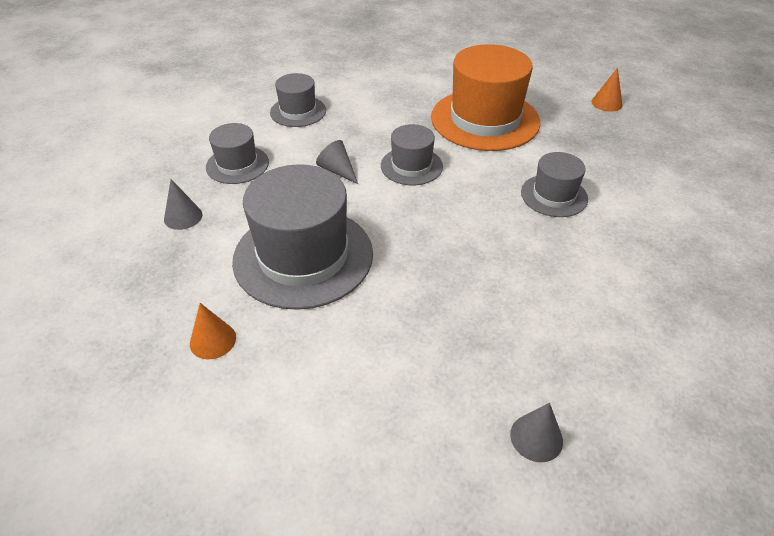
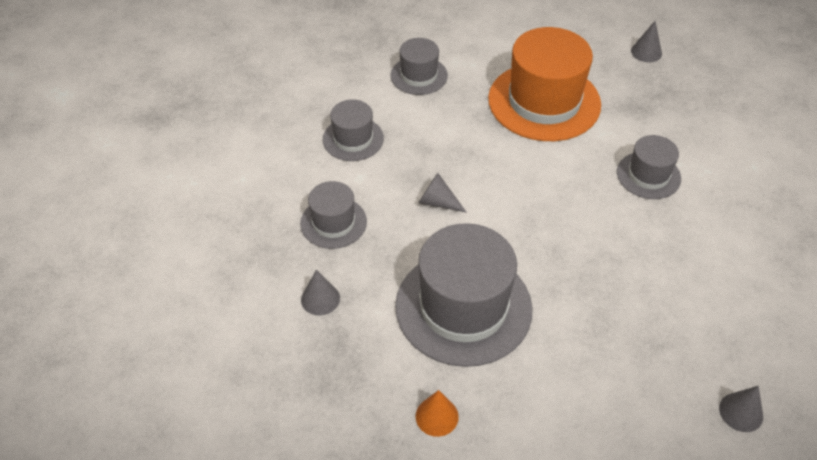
camera: 20 degrees left, 5 degrees up
(411, 166) = (504, 177): grey hat -> grey hat (419, 75)
(606, 103) = (646, 52): orange cone -> grey cone

